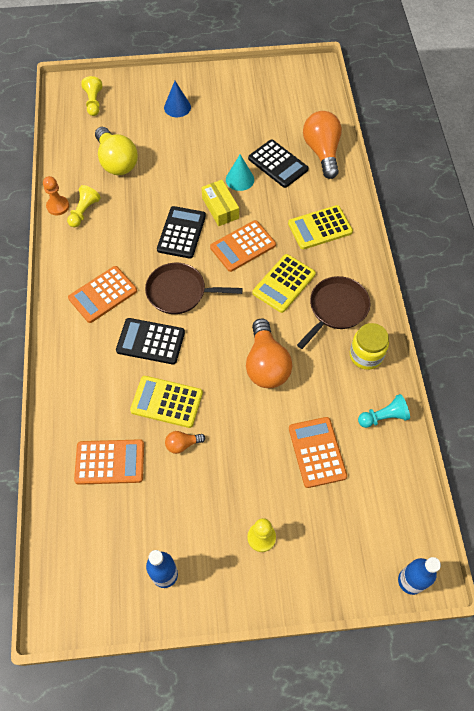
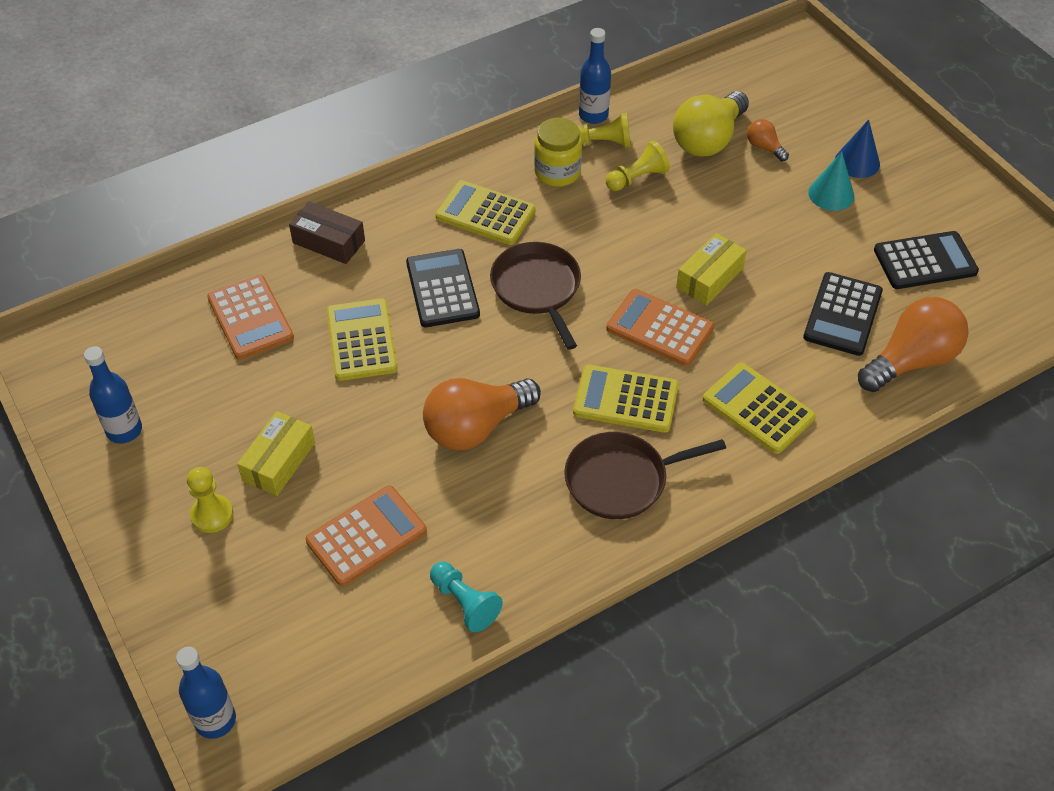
camera: 65 degrees right, 10 degrees down
(58, 206) = (593, 115): orange pawn -> blue bottle
(71, 391) = (328, 242): none -> brown box
(93, 102) = (792, 76): yellow pawn -> yellow pawn (637, 178)
(103, 294) = (485, 214): orange calculator -> yellow calculator
(181, 232) = (637, 253): black calculator -> black calculator (925, 261)
(182, 444) = (308, 380): orange light bulb -> orange light bulb (764, 147)
(238, 483) = (279, 461): none -> yellow box
(240, 179) = (778, 280): turquoise cone -> turquoise cone (831, 194)
(336, 309) = (621, 480): brown pan -> brown pan turned 150 degrees clockwise
(366, 355) = (560, 545): yellow jar -> yellow jar (557, 172)

